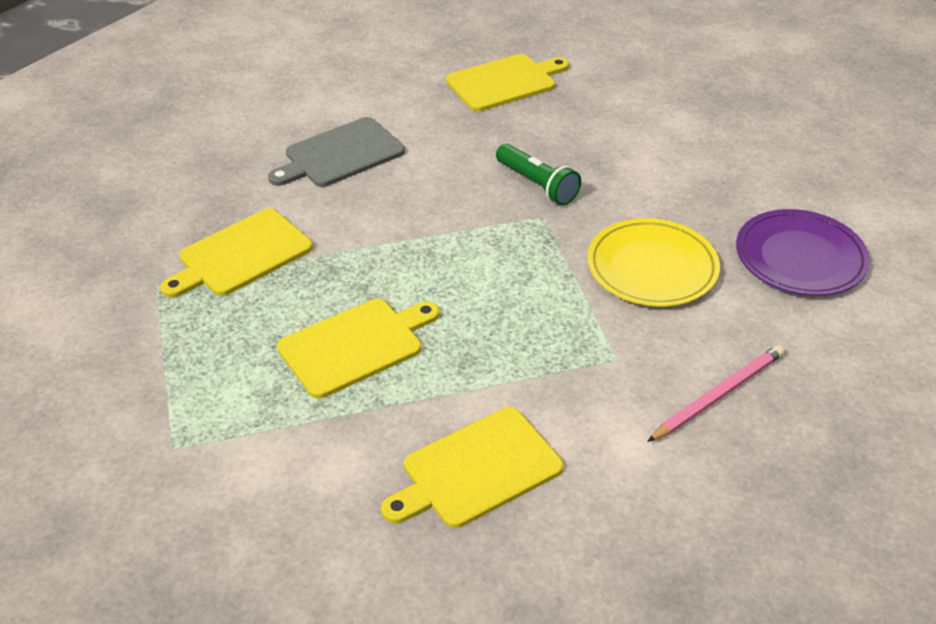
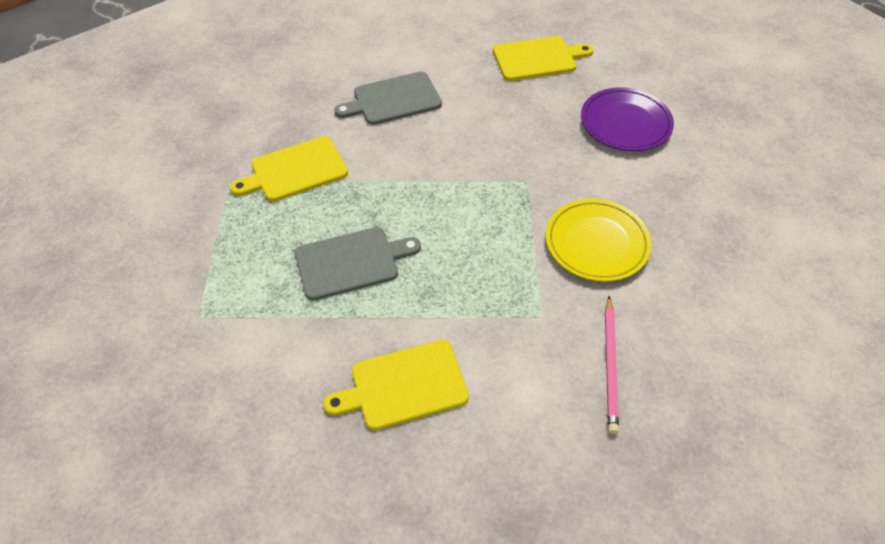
camera: 15 degrees right, 10 degrees up
(355, 345) = (351, 262): yellow cutting board -> grey cutting board
(537, 185) = (532, 153): green flashlight -> none
(718, 395) = (610, 366): pink pencil -> pink pencil turned 120 degrees clockwise
(800, 258) = (720, 258): purple plate -> purple plate (625, 123)

